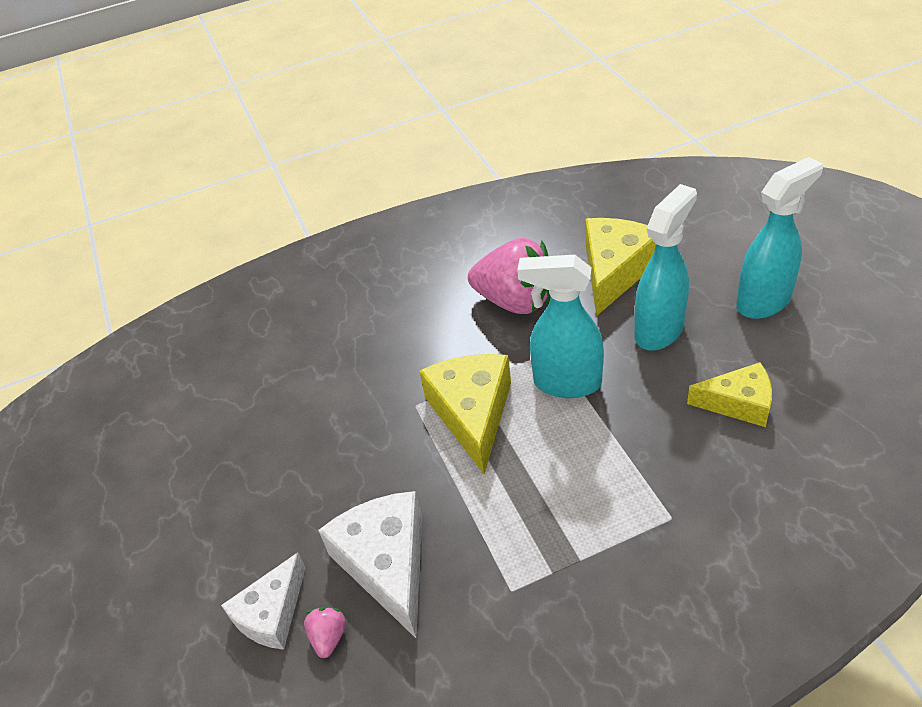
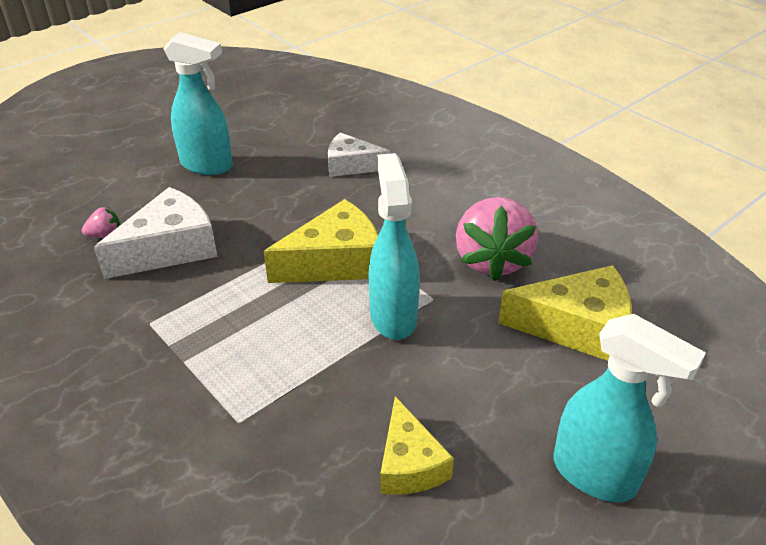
camera: 65 degrees right, 5 degrees down
(272, 614) = (124, 204): white cheese -> white cheese (351, 165)
(659, 330) = (498, 378): turquoise spray bottle -> turquoise spray bottle (207, 165)

